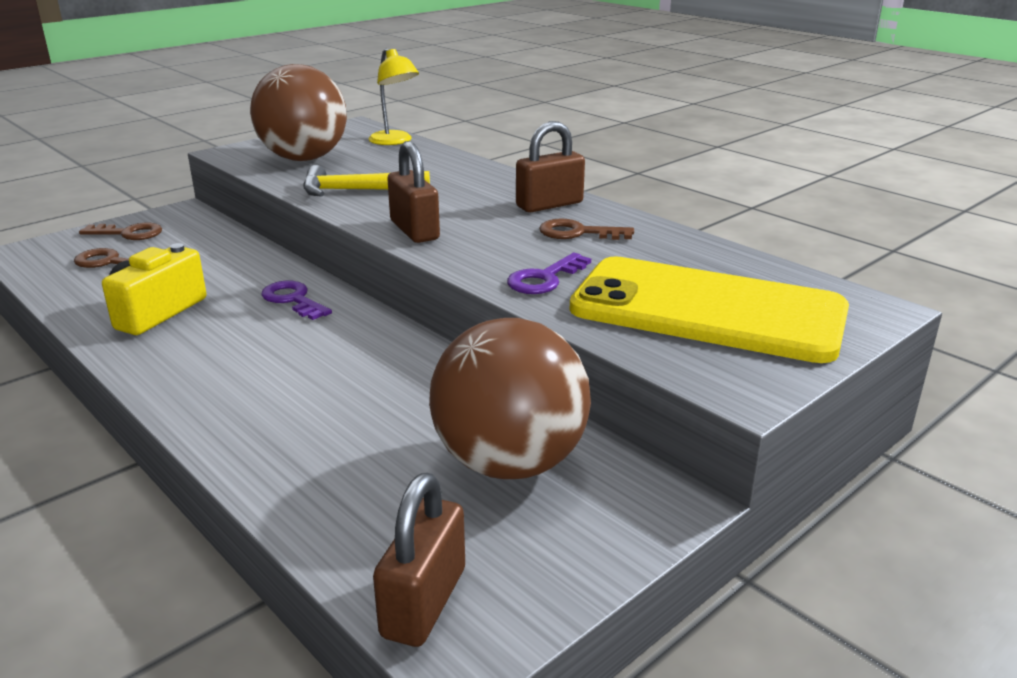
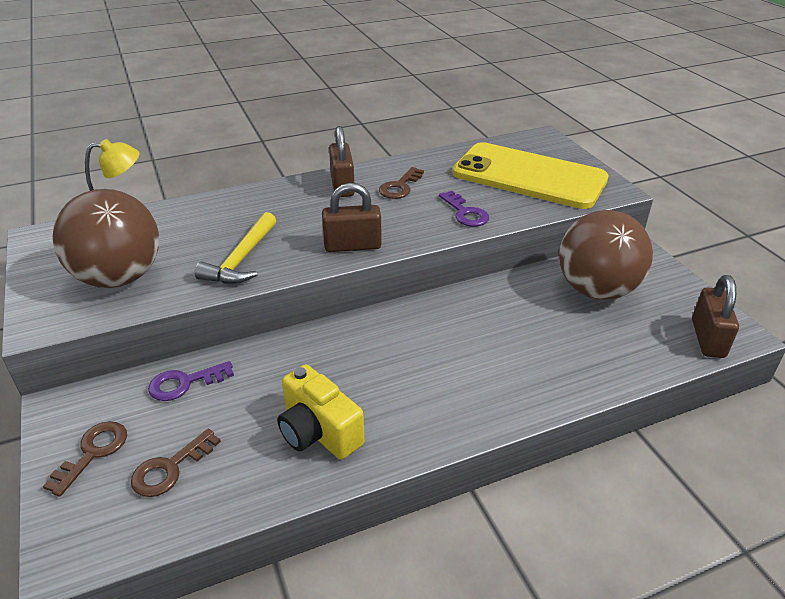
camera: 70 degrees left, 10 degrees up
(293, 300) = (343, 347): purple key -> purple key (185, 383)
(424, 602) = (707, 338): brown padlock -> brown padlock turned 60 degrees clockwise
(707, 310) = (529, 176): yellow phone -> yellow phone turned 75 degrees clockwise

